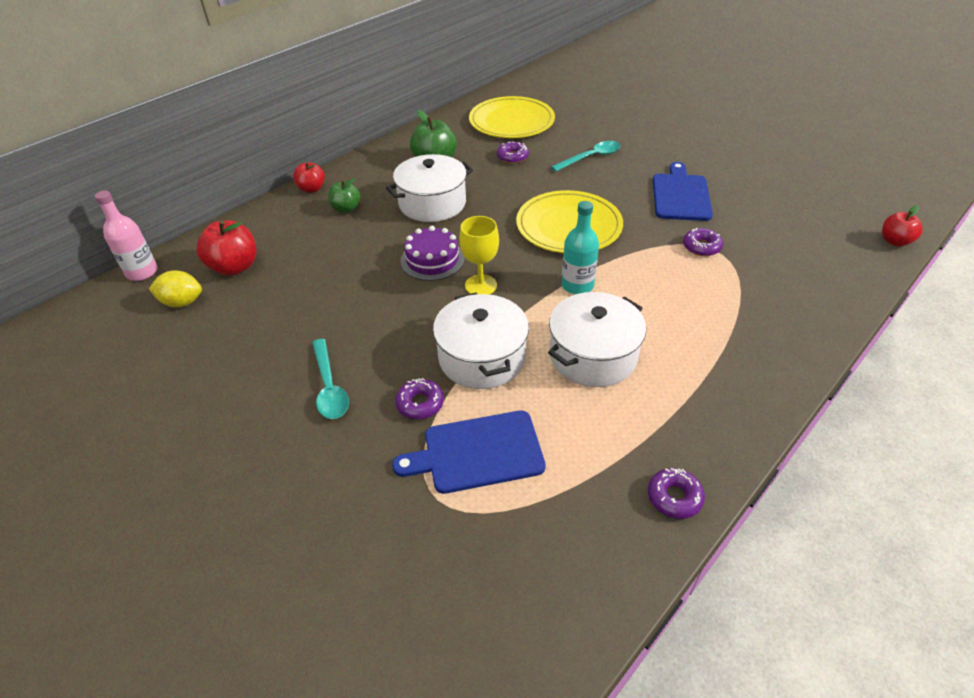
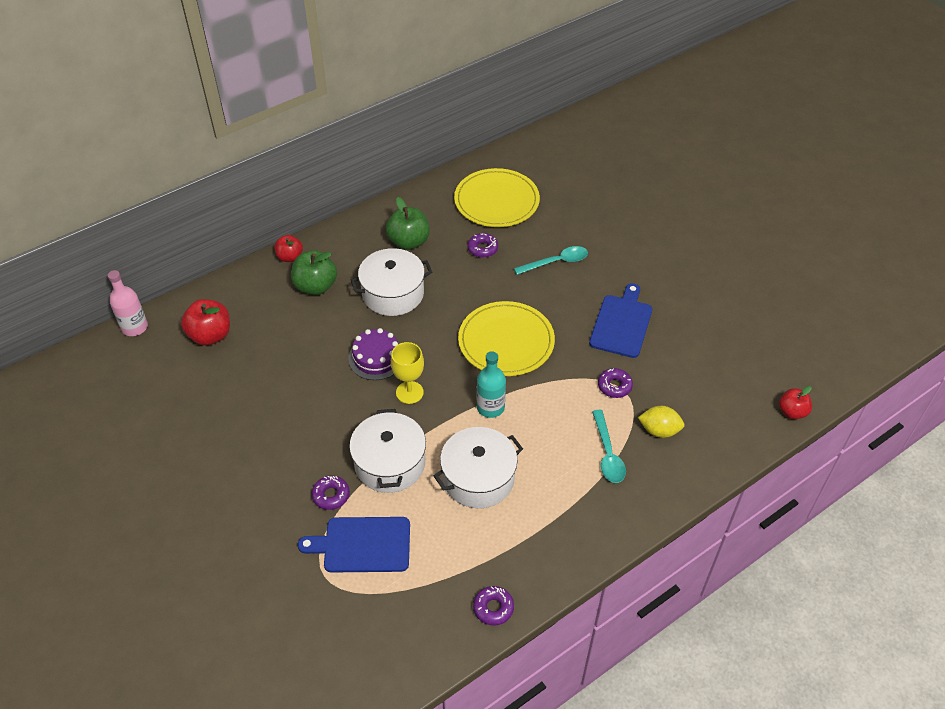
camera: 10 degrees right, 5 degrees up
(182, 302) = (164, 365): yellow lemon -> yellow lemon (659, 430)
(329, 387) = (266, 467): turquoise spoon -> turquoise spoon (607, 453)
(346, 209) = (315, 286): green apple -> green apple, size x1.58

